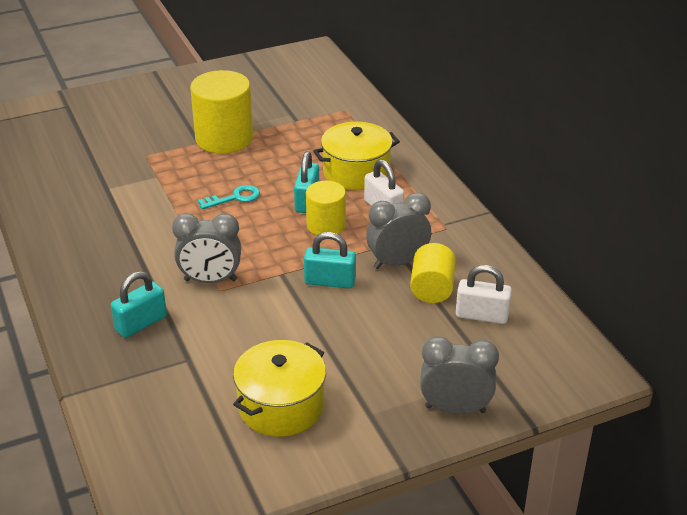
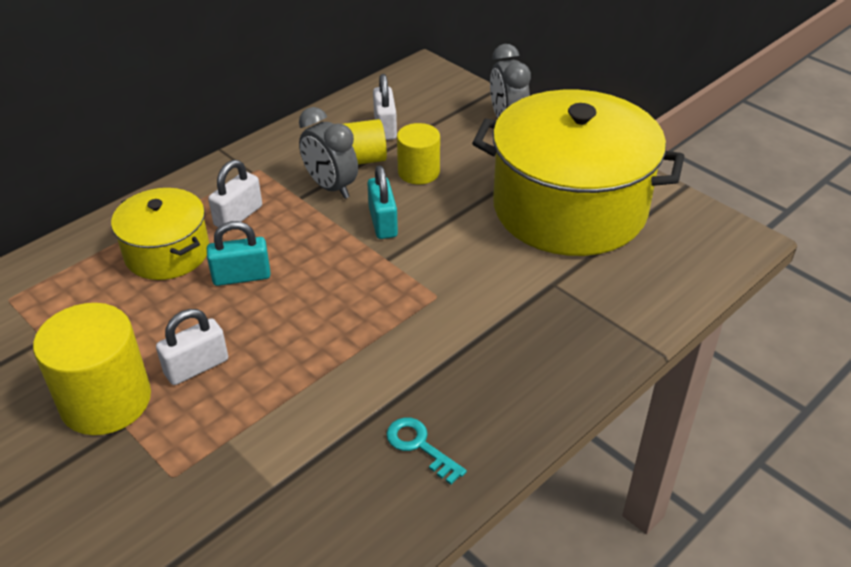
camera: 110 degrees left, 5 degrees up
(141, 323) = (525, 337): turquoise padlock -> none
(210, 280) = (425, 308): grey clock -> none
(228, 172) = (196, 367): none -> white padlock
(234, 198) = (255, 341): turquoise key -> turquoise key (420, 446)
(281, 406) = (569, 208): yellow pot -> yellow pot, size x1.91
(326, 225) = (285, 249): yellow cylinder -> yellow cylinder (418, 172)

